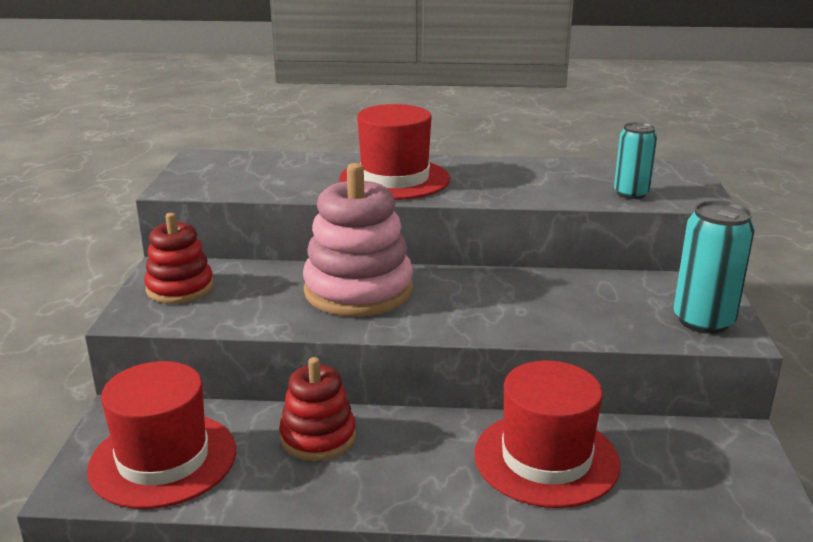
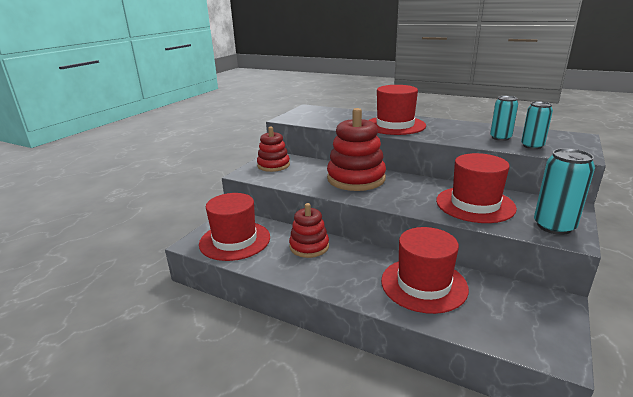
camera: 25 degrees right, 0 degrees up
(358, 291) = (356, 179): pink stacking toy -> red stacking toy
(577, 184) = (500, 138): none -> turquoise can
(577, 305) = (475, 204): none -> red hat

